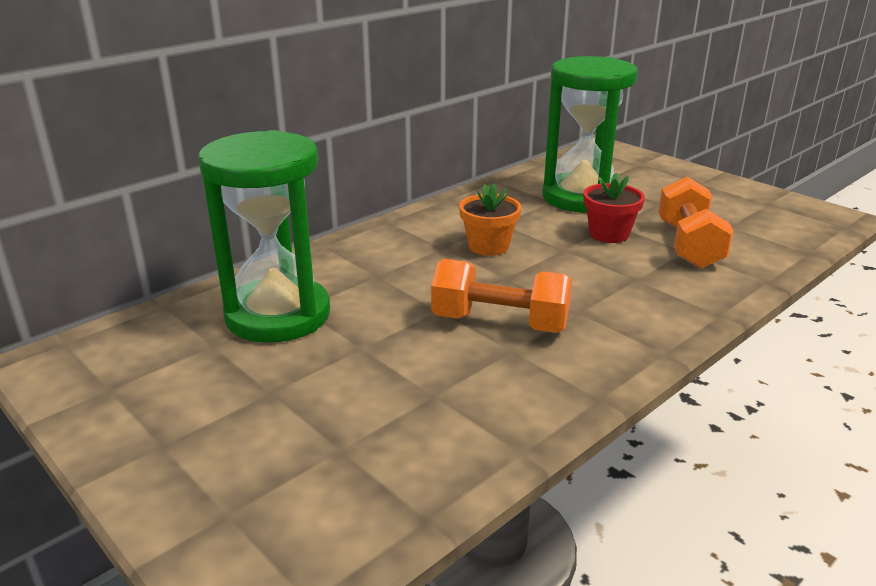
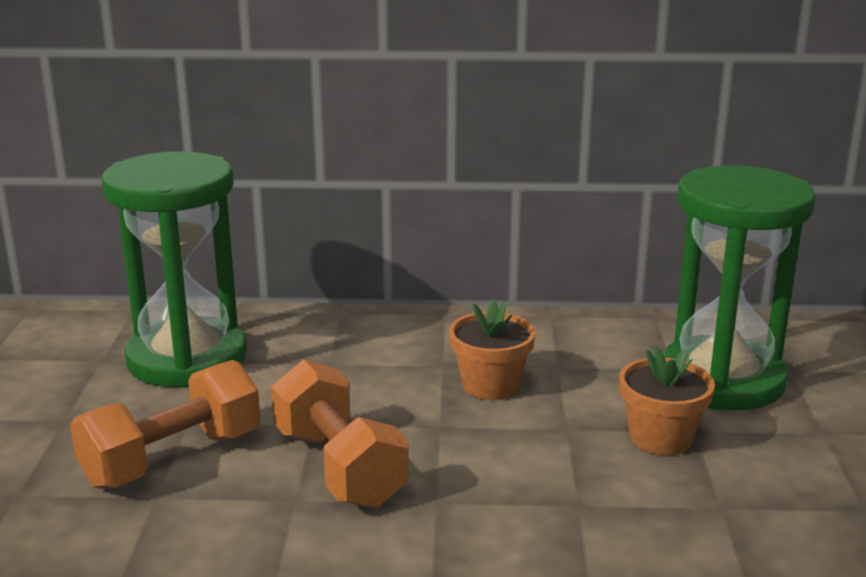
camera: 45 degrees right, 5 degrees down
(609, 234) = (660, 438): red flower pot -> orange flower pot
(689, 245) = (741, 503): orange dumbbell -> orange dumbbell (172, 458)

